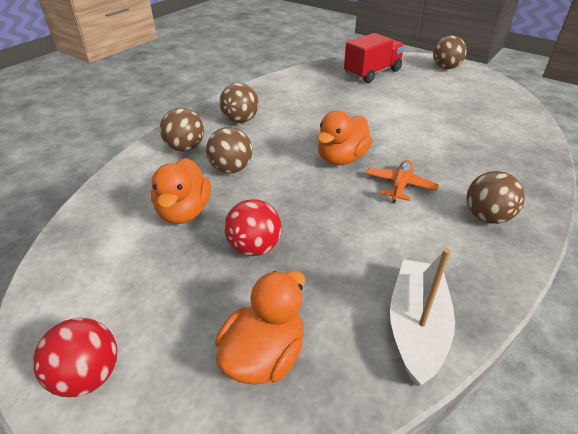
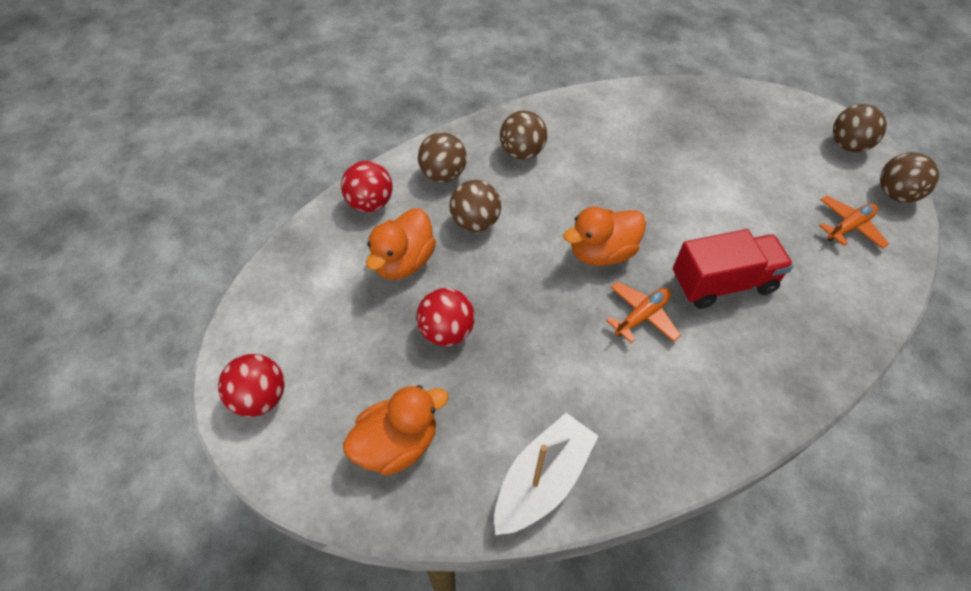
camera: 25 degrees right, 15 degrees up
(130, 182) = (370, 203): none -> red ball
(372, 73) = (734, 123): red truck -> red truck (722, 283)
(482, 102) = (849, 227): none -> orange plane
(487, 217) = (709, 396): brown ball -> brown ball (895, 194)

